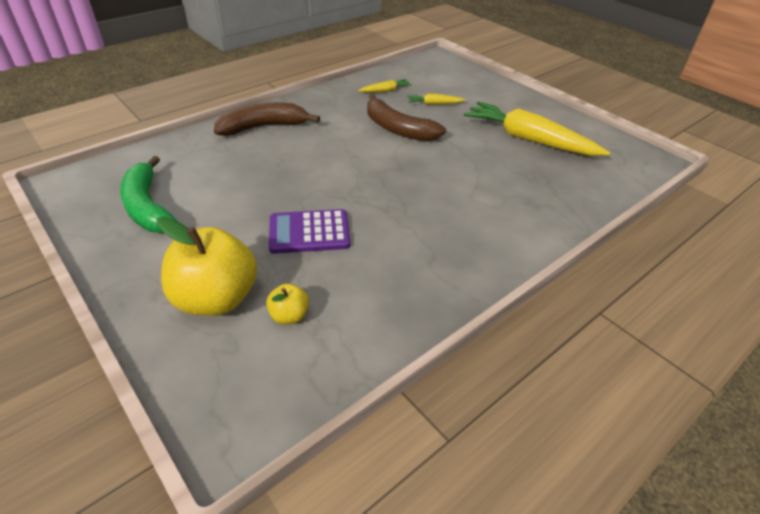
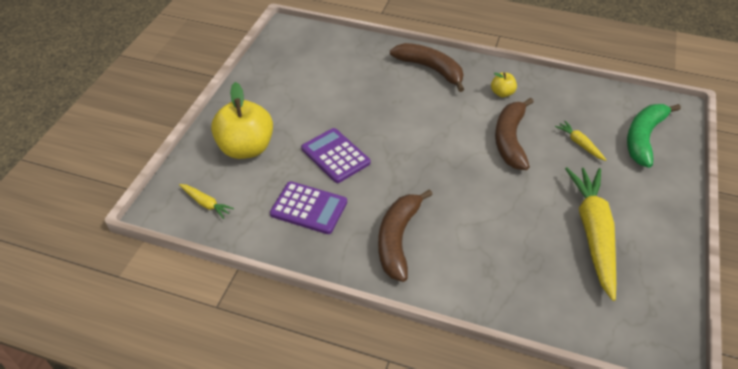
camera: 60 degrees right, 5 degrees up
(148, 207) = (297, 73): green banana -> green banana (643, 138)
(289, 316) = (255, 186): yellow apple -> yellow apple (502, 93)
(366, 284) = (309, 208): none -> purple calculator
(385, 91) = (564, 104): yellow carrot -> yellow carrot (206, 203)
(460, 238) = (398, 239): none -> brown banana

